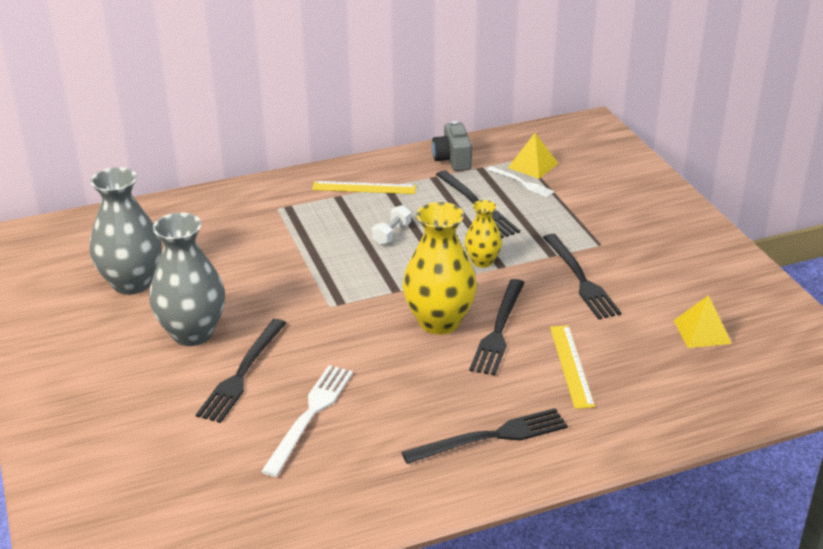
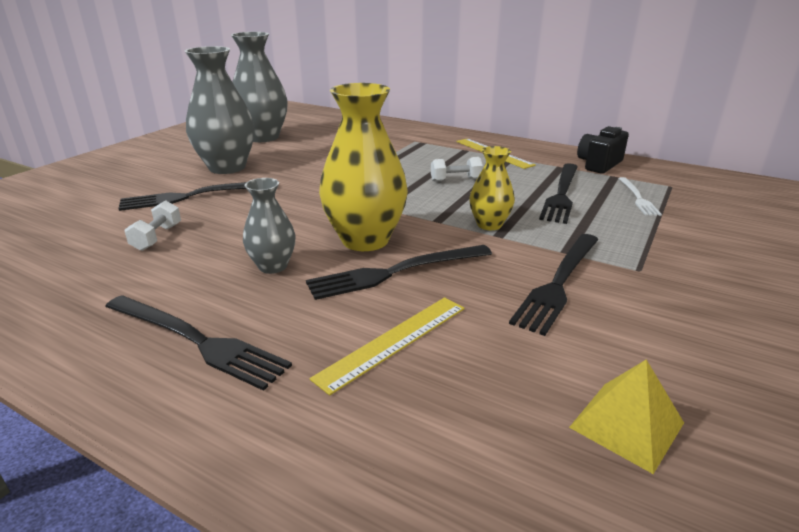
camera: 50 degrees right, 5 degrees down
(310, 415) = (157, 237): white fork -> white dumbbell
(429, 376) = (273, 266): none -> grey vase
(452, 160) = (599, 164): grey camera -> black camera
(533, 165) = (673, 192): yellow pyramid -> none

